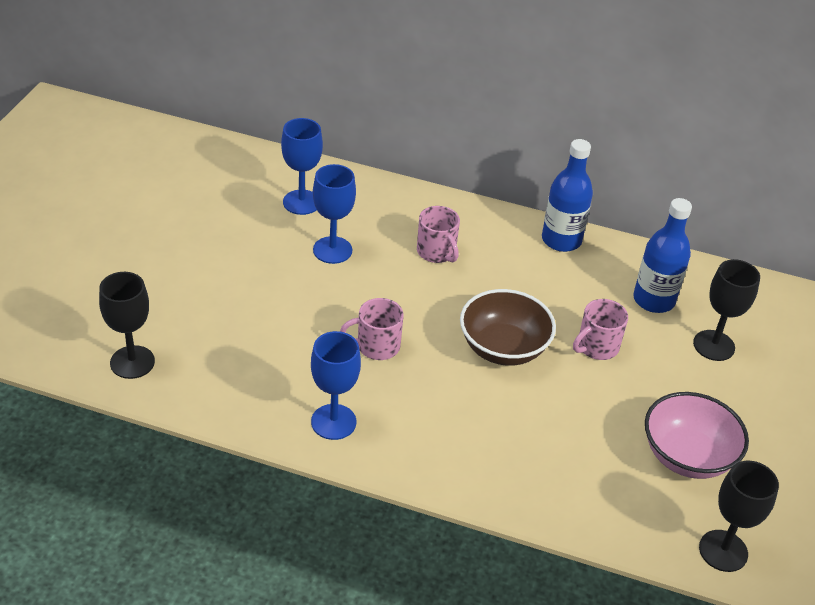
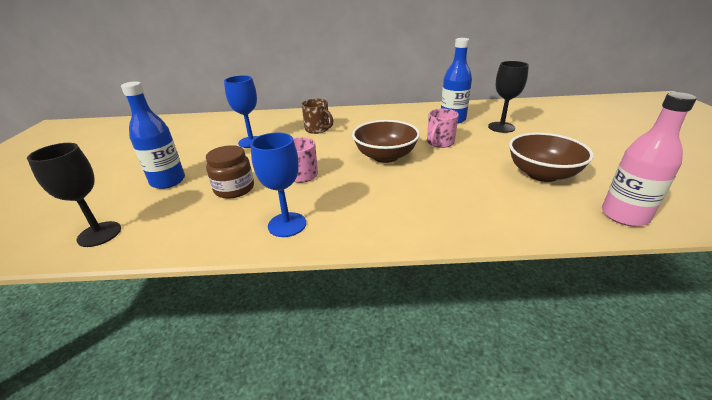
camera: 15 degrees left, 10 degrees down
(288, 341) = (234, 189): none -> brown jar
(301, 202) = (224, 129): blue goblet -> none
(437, 252) = (318, 129): pink mug -> brown mug
(561, 240) = (385, 111): blue bottle -> blue bottle (168, 181)
(687, 456) = (542, 174): pink bowl -> brown bowl
(723, 551) = (624, 215): black goblet -> pink bottle

